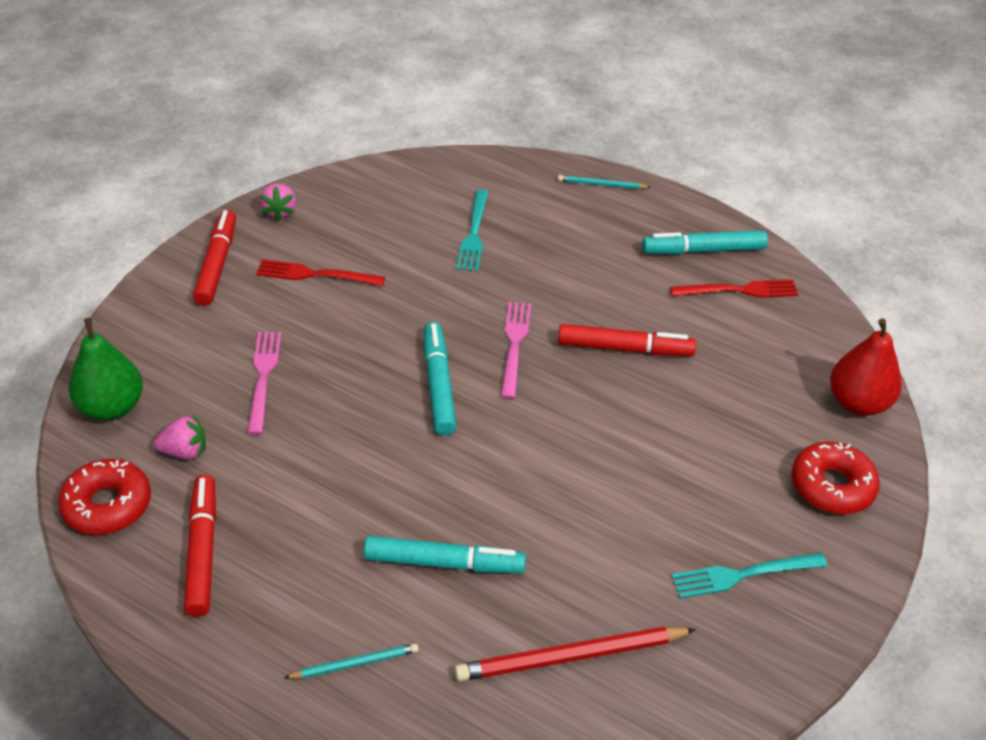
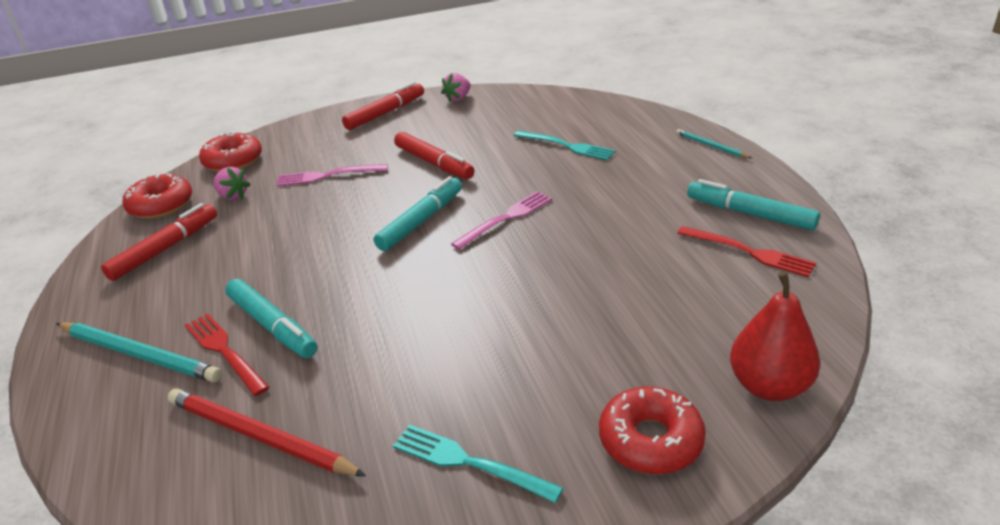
camera: 45 degrees right, 10 degrees down
(112, 407) = (233, 161): green pear -> red donut
(263, 376) = (327, 176): pink fork -> pink fork turned 135 degrees counterclockwise
(314, 274) = (432, 135): red fork -> red fork (224, 351)
(355, 663) = (139, 354): turquoise pencil -> turquoise pencil, size x1.86
(474, 234) = (567, 146): turquoise fork -> turquoise fork turned 105 degrees counterclockwise
(625, 349) = (589, 253): red marker -> red marker (433, 163)

